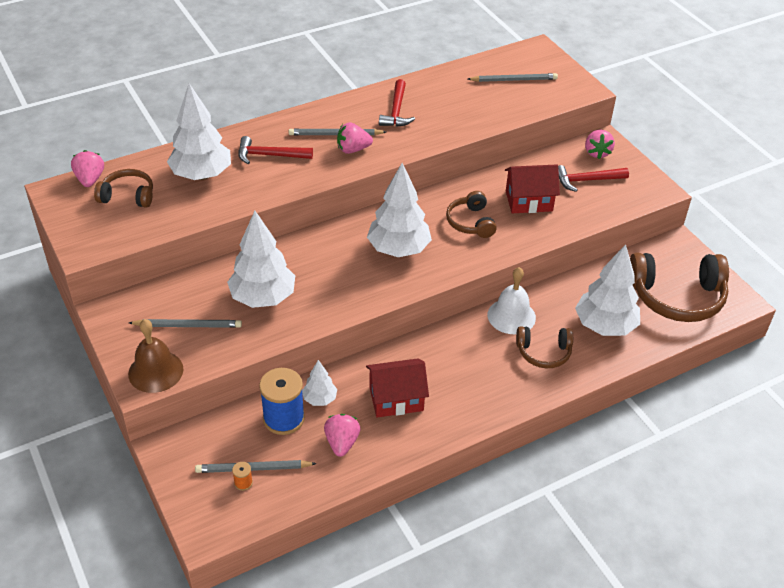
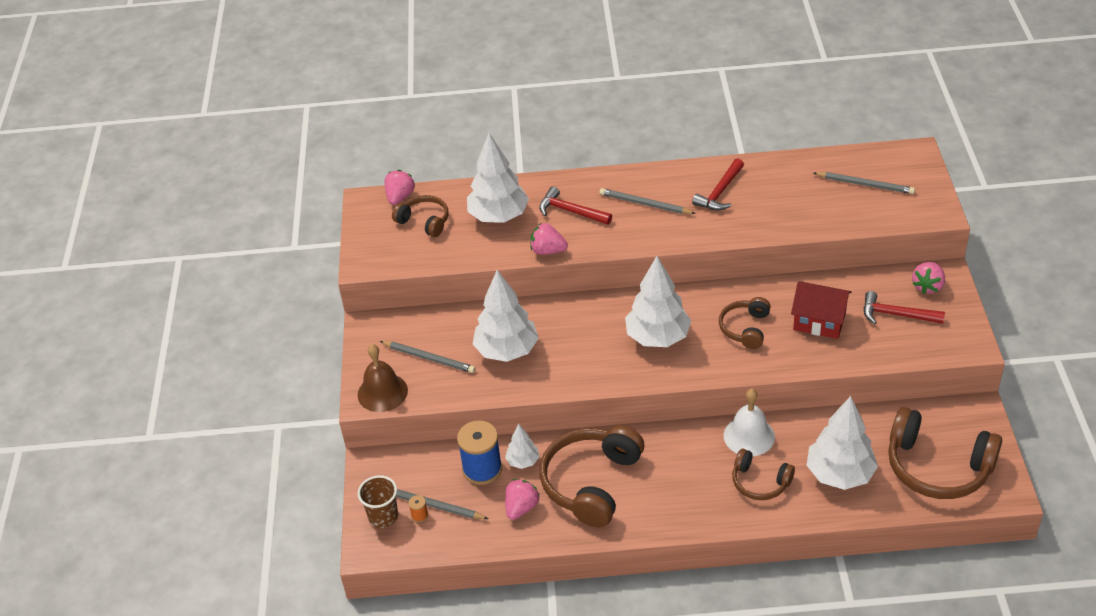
camera: 30 degrees right, 0 degrees up
(205, 496) = (383, 516): none -> brown cup
(353, 149) = (653, 224): pink strawberry -> pink strawberry (548, 251)
(396, 399) = (592, 483): red house -> brown headphones

